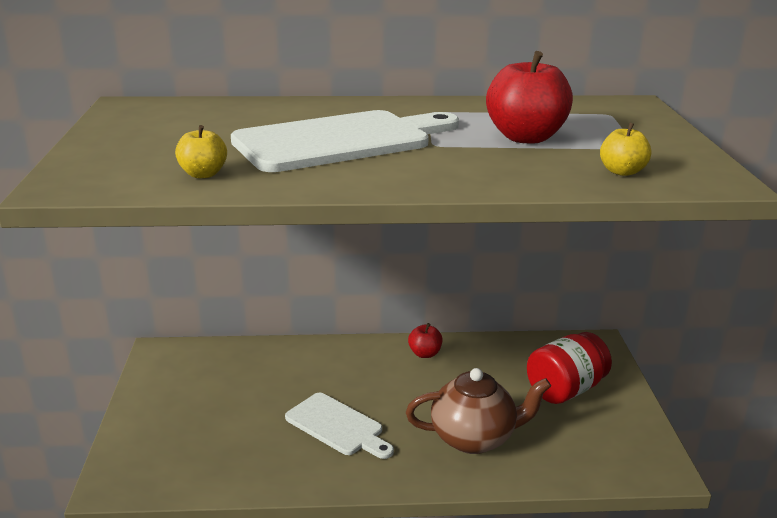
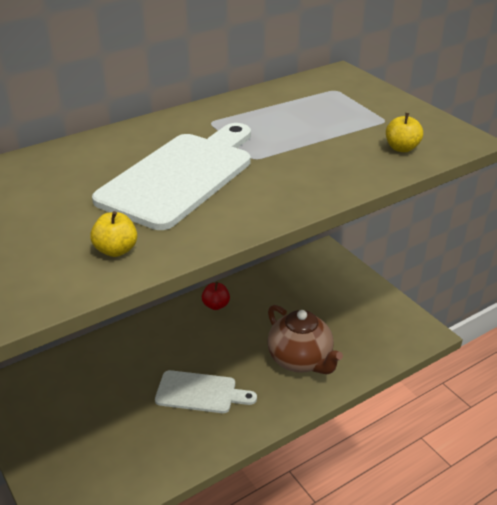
camera: 30 degrees left, 10 degrees up
(474, 438) = (301, 360): brown teapot -> brown teapot turned 90 degrees clockwise
(526, 137) = (308, 131): red apple -> none
(565, 390) = (330, 297): red jar -> none

